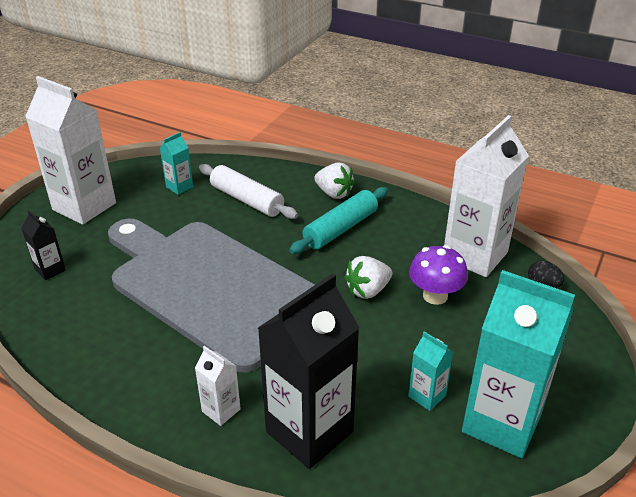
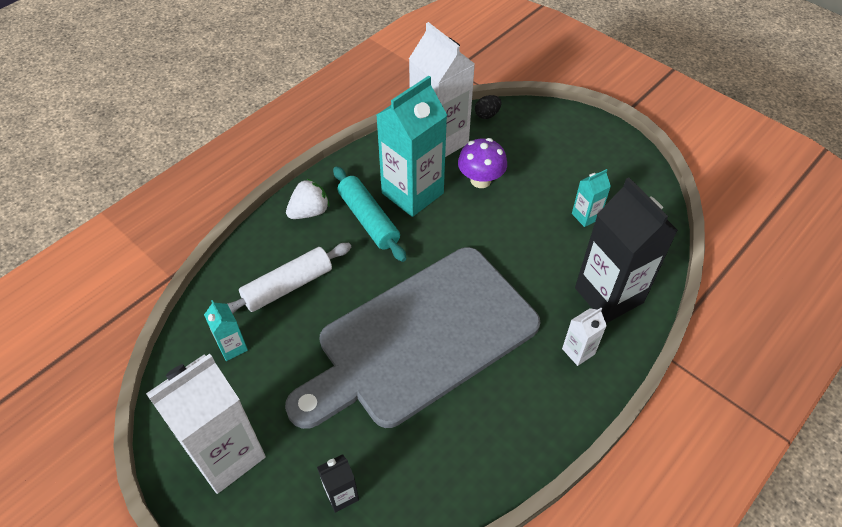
camera: 75 degrees left, 15 degrees up
(368, 290) = (461, 221): white strawberry -> none
(501, 423) = (616, 183): turquoise carton -> turquoise carton (412, 193)

